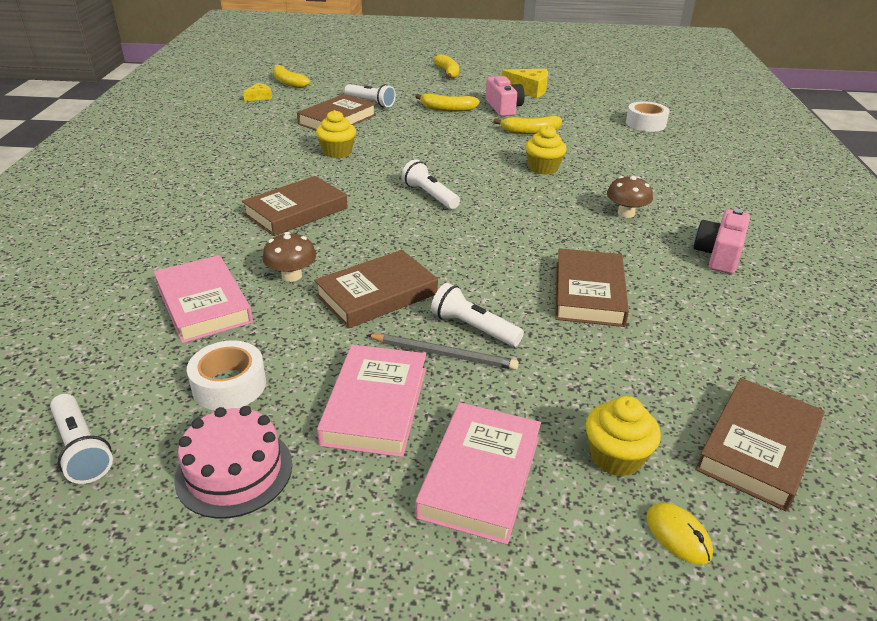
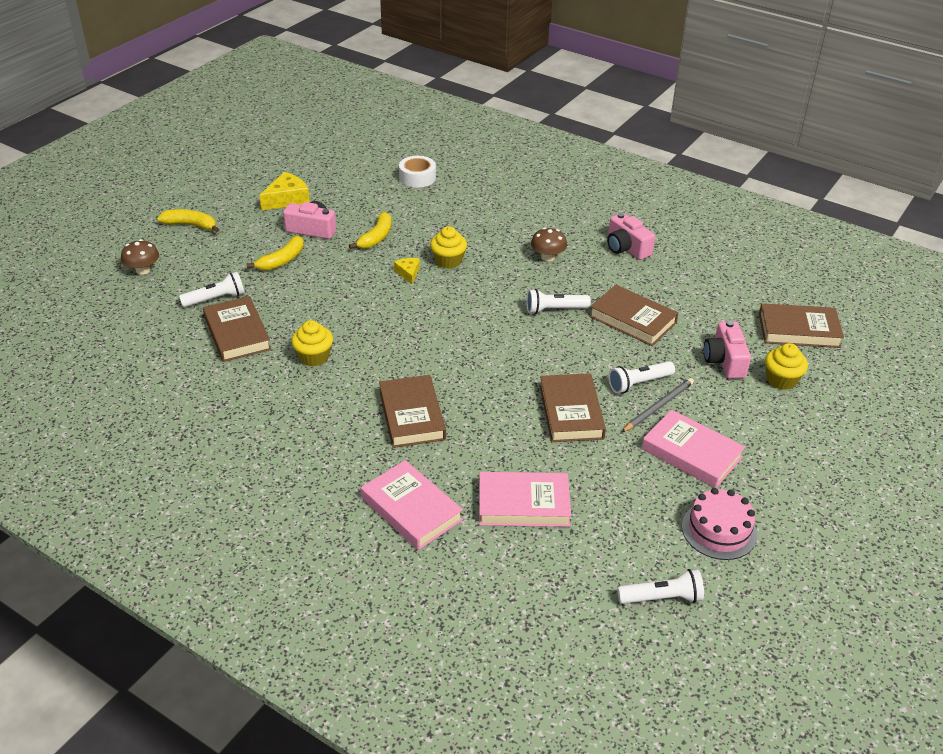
camera: 60 degrees left, 5 degrees up
(229, 385) = (634, 513): white tape -> none
(259, 97) = (116, 367): yellow cheese -> yellow cheese (408, 273)
(288, 82) = (95, 335): yellow banana -> none
(292, 275) = (515, 447): brown mushroom -> brown mushroom (143, 270)
(430, 195) = (445, 335): white flashlight -> white flashlight (554, 310)
(480, 476) = (771, 433): pink book -> pink book (411, 509)
(596, 388) = (724, 361): none -> pink camera
(678, 535) = (840, 385): yellow mouse -> none
(758, 448) = (798, 330): brown book -> brown book turned 60 degrees counterclockwise

